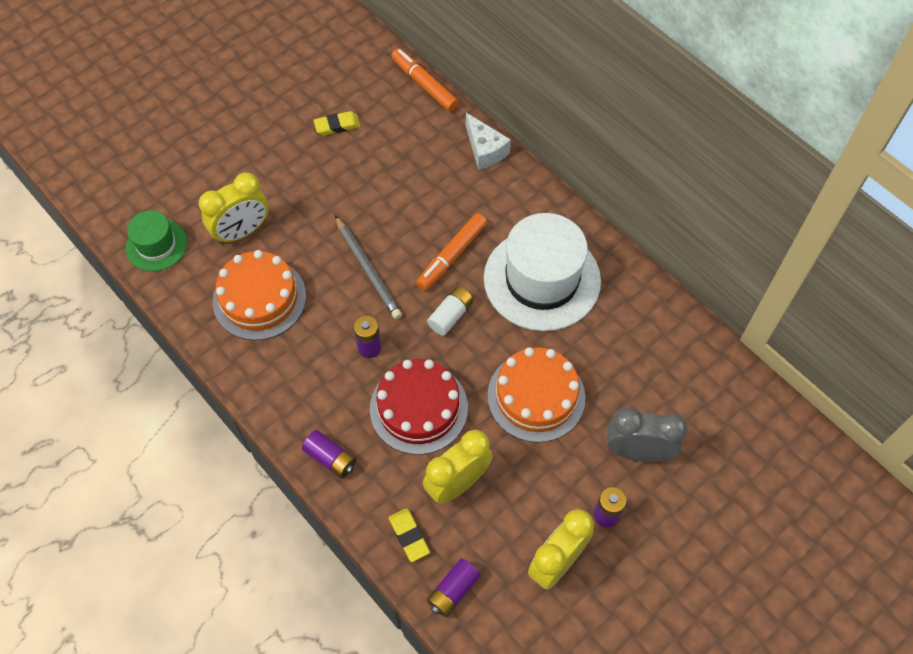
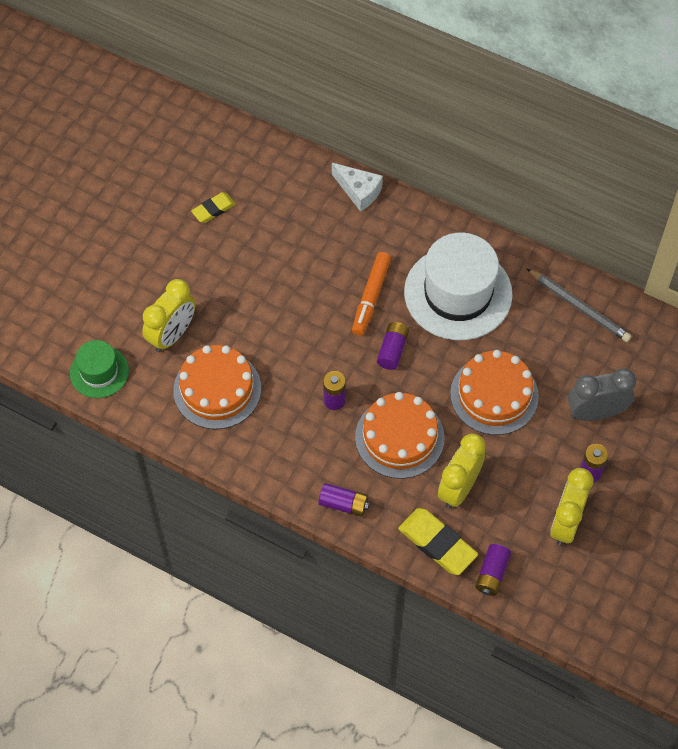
camera: 20 degrees left, 0 degrees up
(367, 269) = (302, 333): grey pencil -> grey pencil (579, 307)
(409, 536) = (437, 544): yellow eraser -> yellow eraser, size x1.67
(418, 408) = (399, 437): red cake -> orange cake
(424, 84) = (277, 146): orange marker -> none
(450, 316) = (392, 350): white battery -> purple battery

